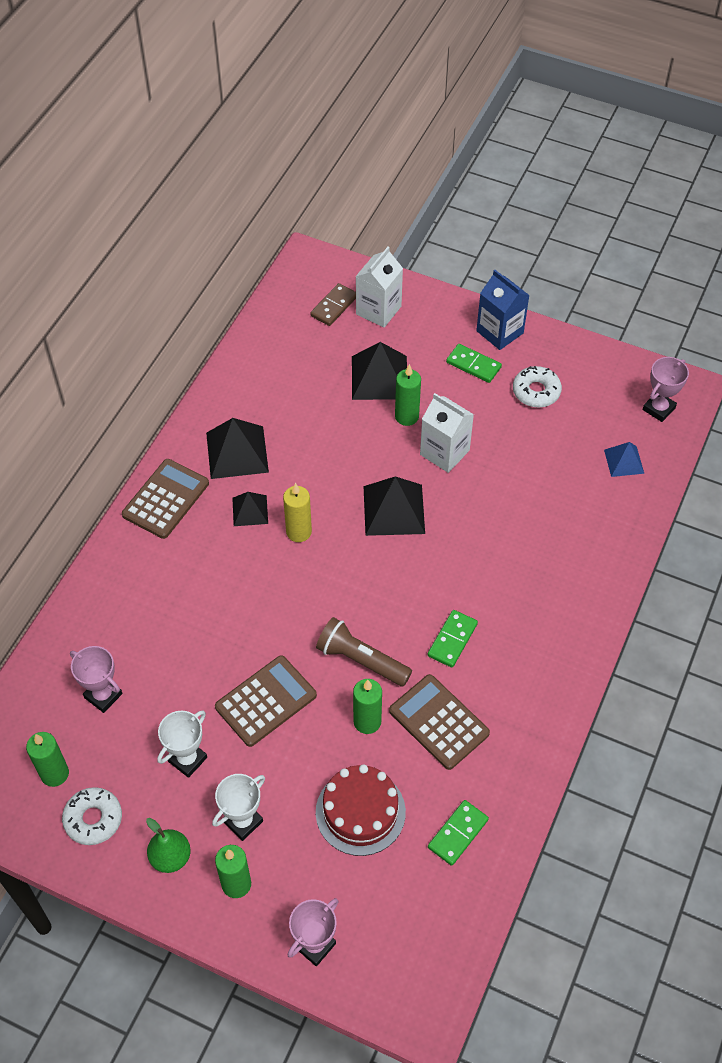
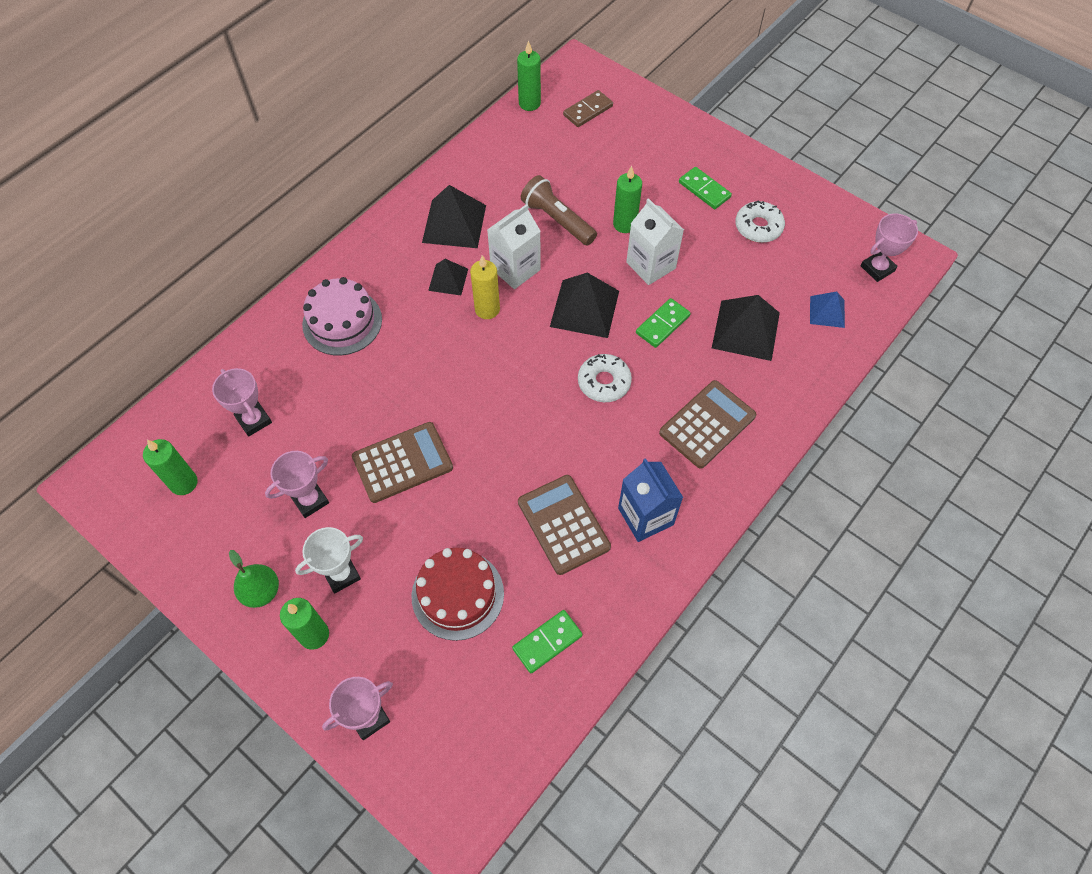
camera: 15 degrees right, 5 degrees up
(93, 819) = (203, 535): white donut -> white donut (604, 382)
(158, 577) = (342, 322): none -> pink cake
(166, 499) = (374, 252): brown calculator -> brown calculator (707, 424)
(187, 759) = (310, 500): white trophy -> pink trophy
(361, 660) = (507, 445): brown flashlight -> brown flashlight (557, 220)
(367, 721) = (493, 506): green candle -> green candle (529, 103)
(378, 310) = (628, 122): white carton -> white carton (515, 269)
(379, 377) = (610, 183): black pyramid -> black pyramid (745, 330)
(452, 640) = (602, 446): green domino -> green domino (662, 324)
(499, 332) = (739, 164): blue carton -> blue carton (645, 516)

